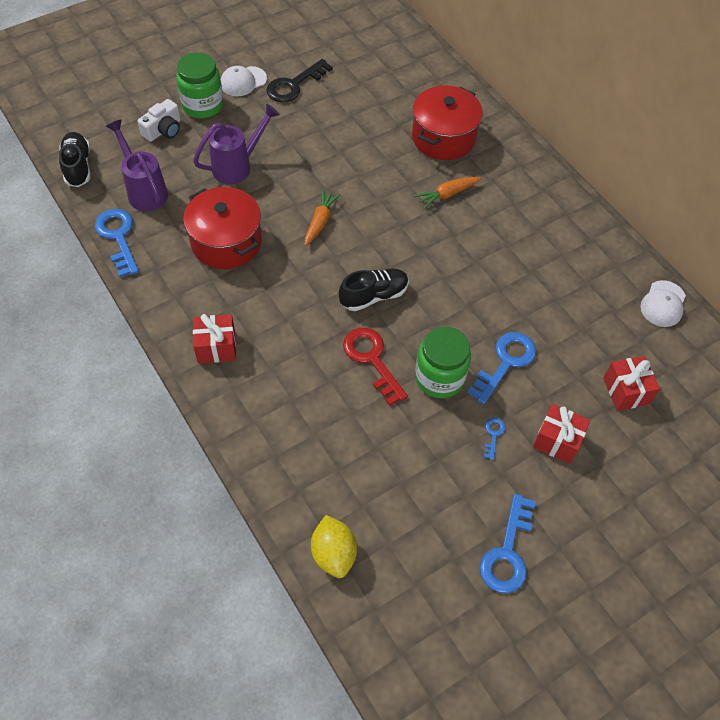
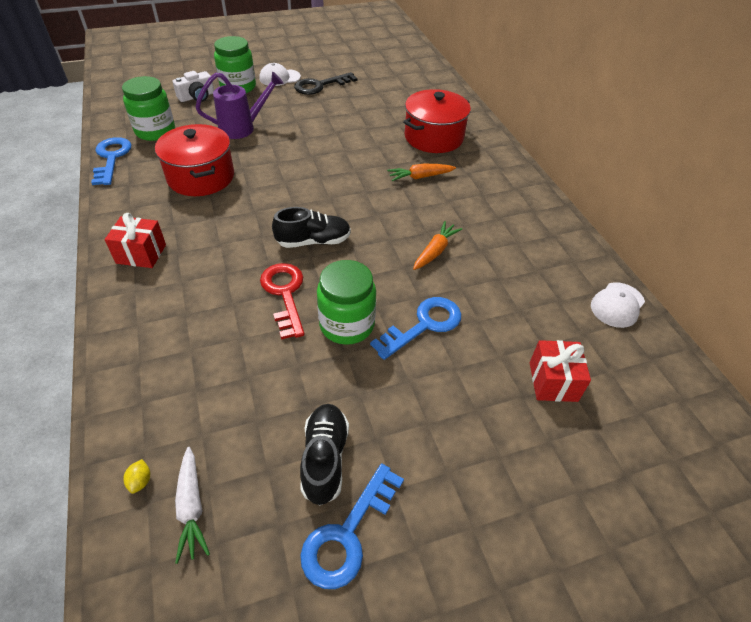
camera: 15 degrees right, 10 degrees down
(78, 167) = (113, 108): black shoe -> black shoe (325, 459)
(144, 190) = (155, 131): purple watering can -> green jar
(320, 221) = (293, 177): orange carrot -> orange carrot (435, 251)
(333, 553) = (140, 481): yellow lemon -> yellow lemon, size x0.44
(383, 562) = (191, 507): none -> white carrot
(493, 435) = (382, 393): blue key -> none
(557, 441) = (455, 417): red gift -> none

